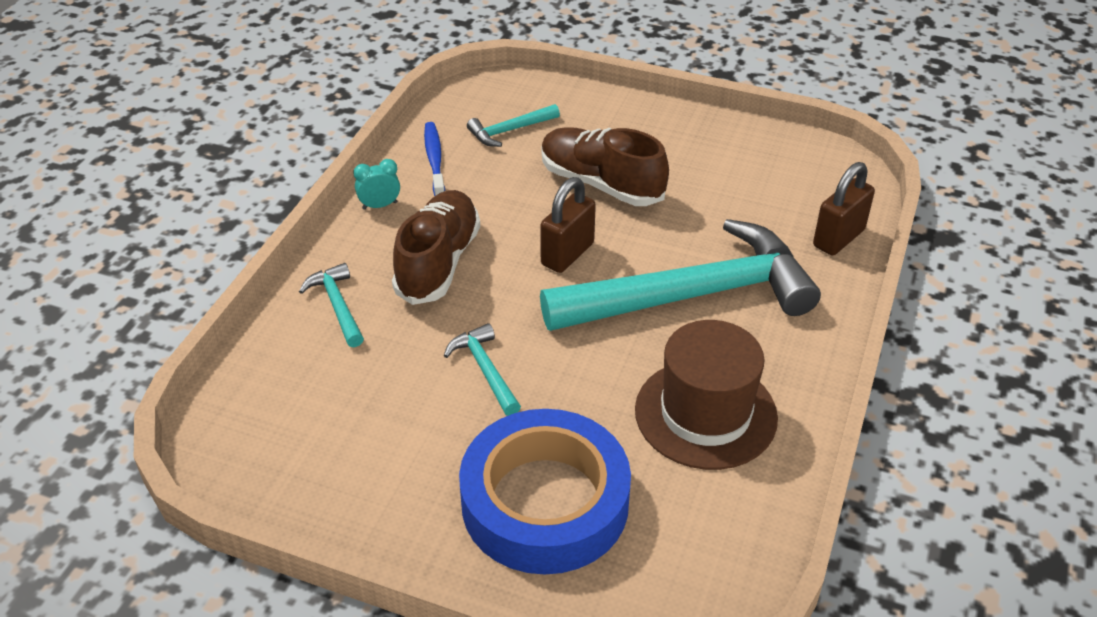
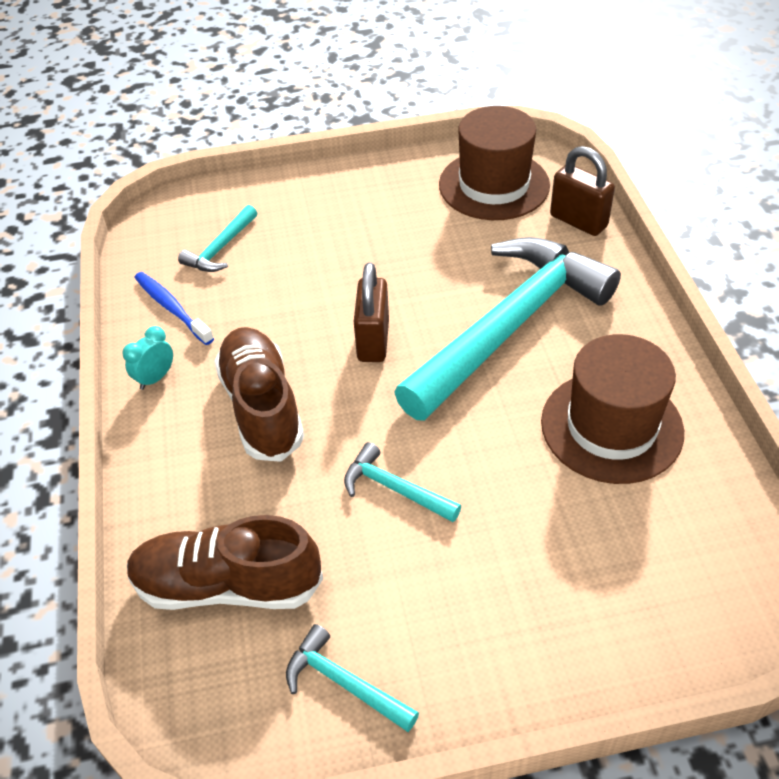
camera: 30 degrees left, 5 degrees up
(337, 305) = (198, 500): turquoise hammer -> turquoise hammer (344, 683)
(545, 502) = (555, 585): blue tape -> none
(601, 184) = (347, 261): brown shoe -> brown shoe (227, 585)
(788, 175) = (494, 185): none -> brown hat
(838, 238) = (578, 221): brown padlock -> brown padlock turned 60 degrees counterclockwise

